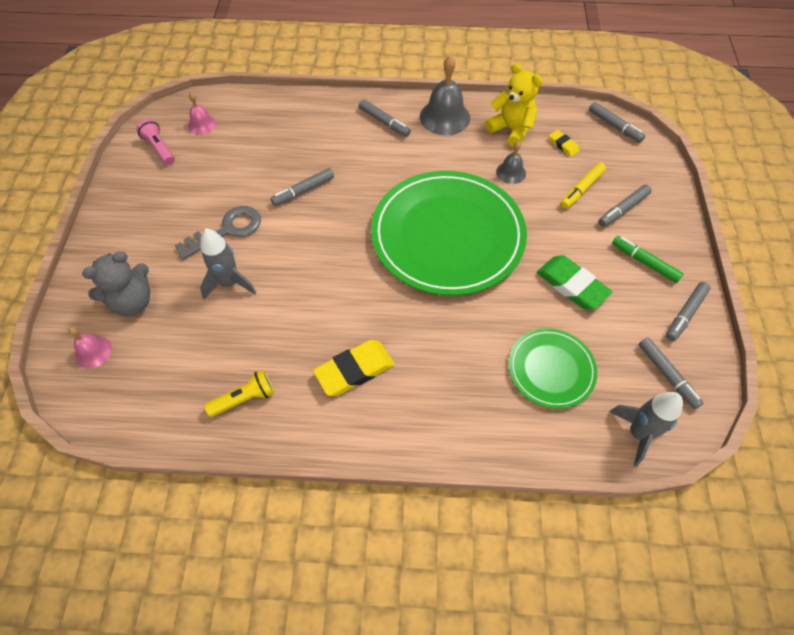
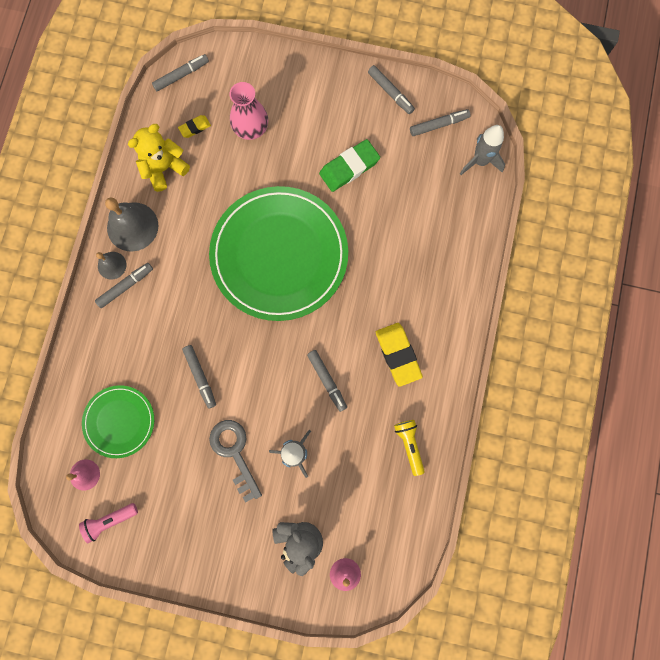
camera: 80 degrees left, 20 degrees up
(511, 172) = (218, 183): grey bell -> grey bell (112, 265)
(551, 369) = (421, 205): green plate -> green plate (119, 421)
(581, 189) = (251, 128): yellow marker -> pink vase
(623, 209) = (280, 102): grey marker -> grey marker (327, 381)
(644, 262) = (337, 104): green marker -> none

